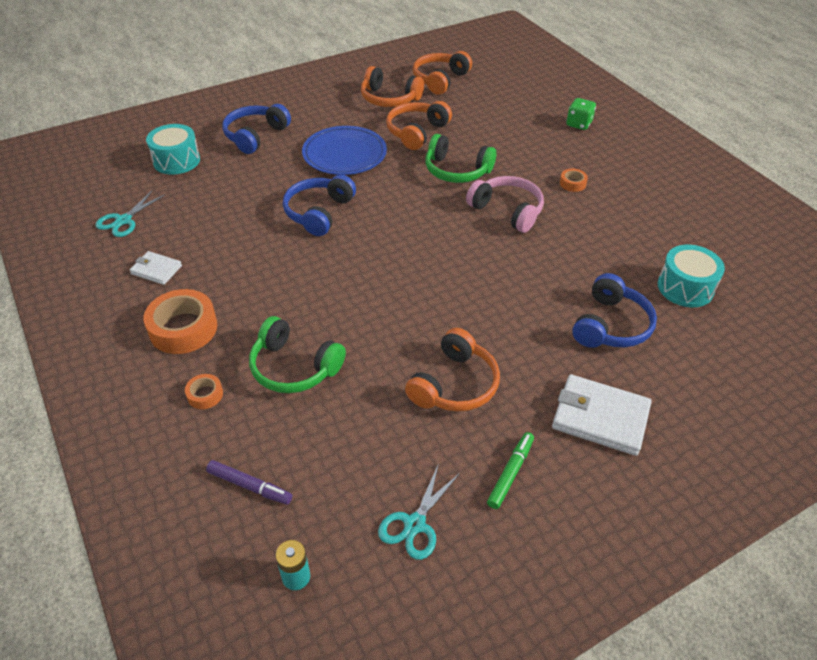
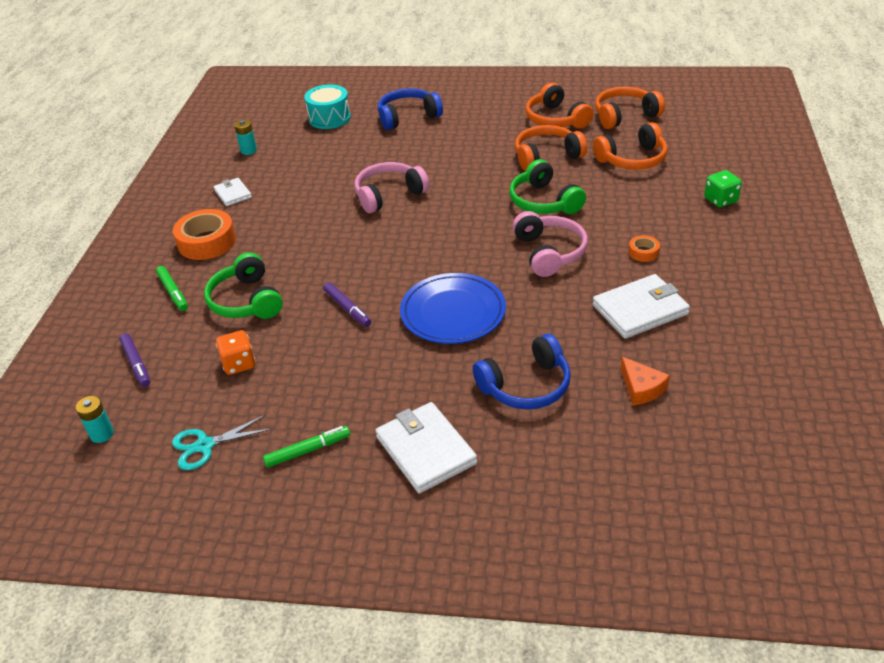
camera: 40 degrees right, 5 degrees down
(123, 220) = (248, 150): turquoise scissors -> turquoise battery
(205, 395) = (173, 292): orange tape -> green marker
(318, 212) = (389, 195): blue headphones -> pink headphones
(344, 154) = (462, 155): blue plate -> blue plate (453, 312)
(357, 430) = (239, 364): none -> orange dice
(398, 330) = (347, 308): none -> purple marker
(455, 384) = (342, 368): orange headphones -> orange headphones (632, 159)
(619, 229) = (640, 310): none -> white wallet
(685, 287) = (641, 388): turquoise drum -> orange cheese

